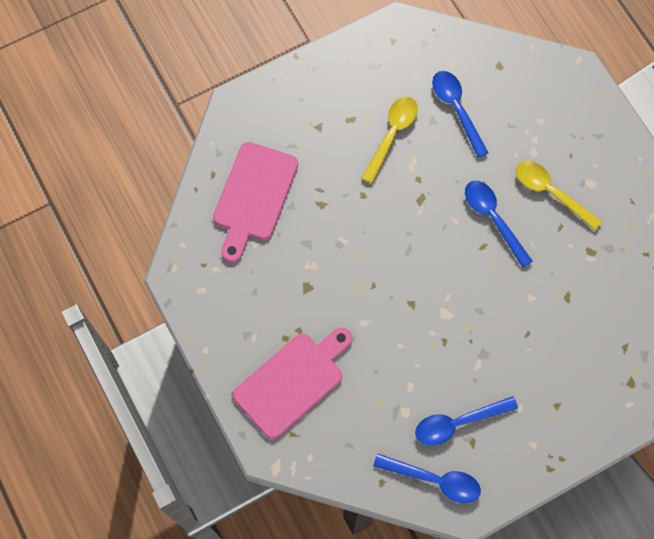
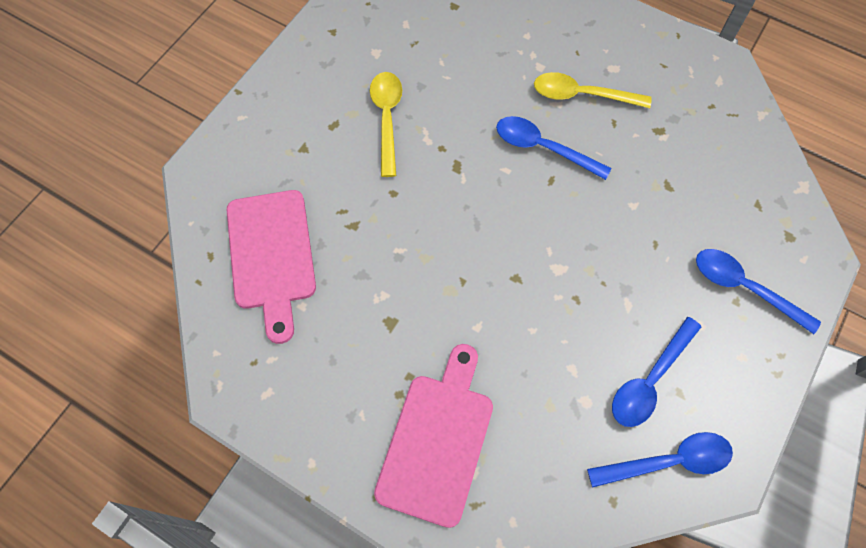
camera: 30 degrees left, 5 degrees down
(456, 109) = (438, 63): blue spoon -> blue spoon (744, 288)

